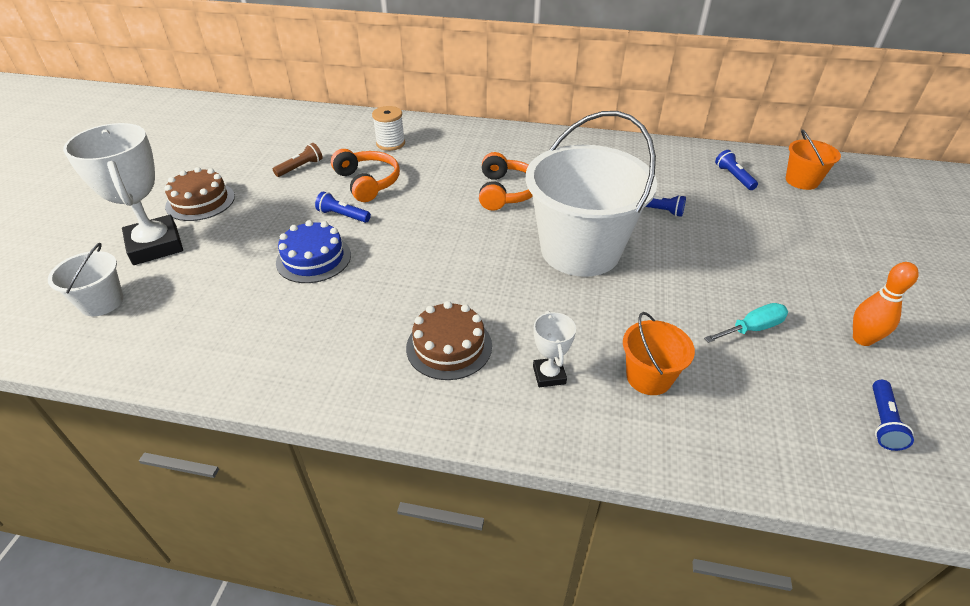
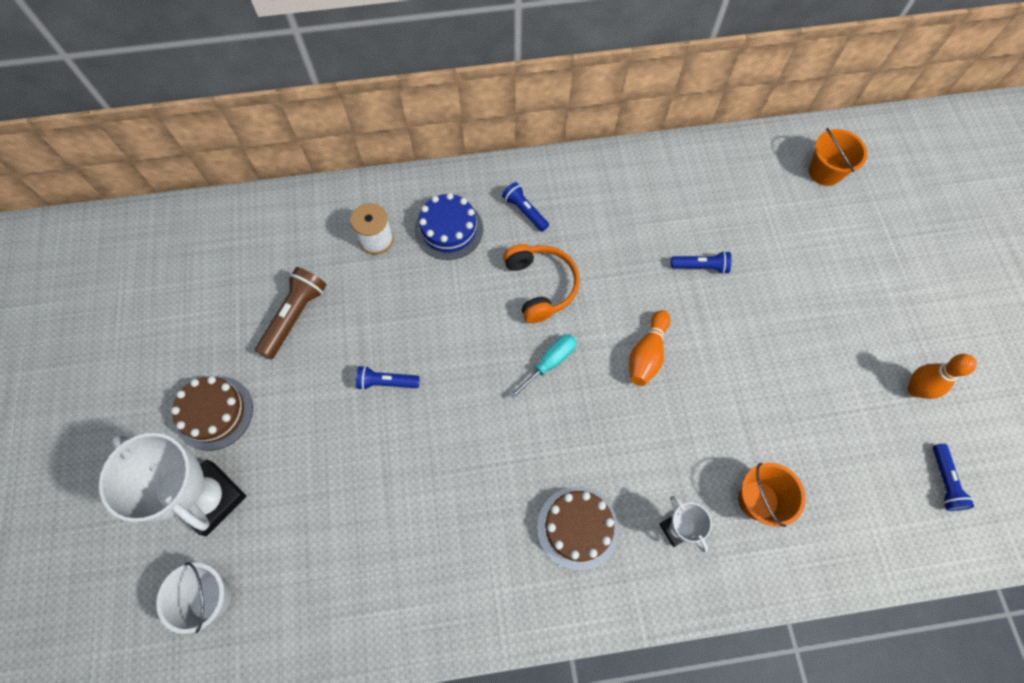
camera: 20 degrees left, 25 degrees up
(300, 167) = (295, 316): brown flashlight -> brown flashlight, size x1.57
(313, 258) = (391, 458): blue cake -> blue cake (449, 229)
(367, 182) = (385, 318): orange headphones -> none
(580, 250) = (647, 354): white bucket -> orange bowling pin
(734, 177) = (759, 186): blue flashlight -> blue flashlight (525, 211)
(752, 328) = (826, 408): turquoise screwdriver -> turquoise screwdriver (550, 362)

